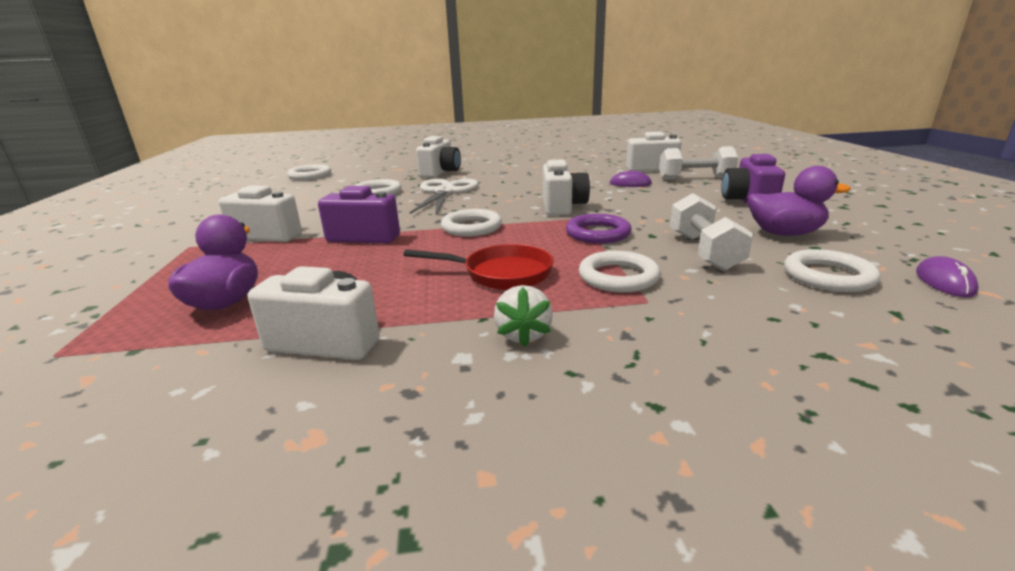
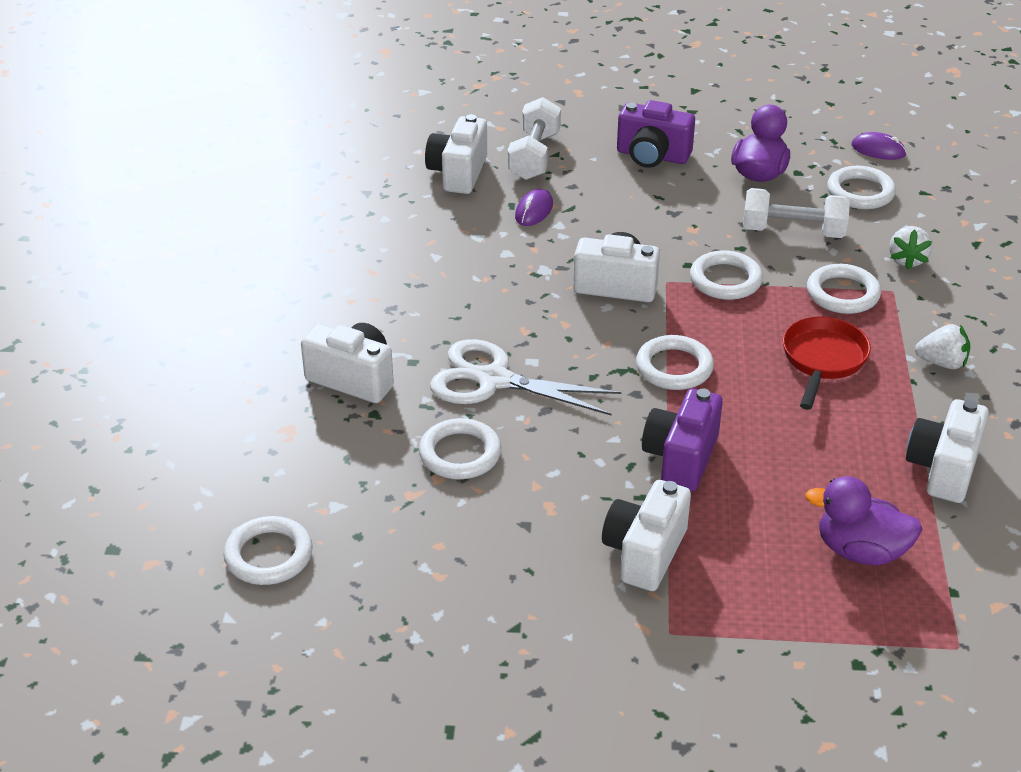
camera: 80 degrees left, 15 degrees up
(598, 233) = (725, 280): purple ring -> white ring
(721, 307) = (907, 260): none -> white strawberry

